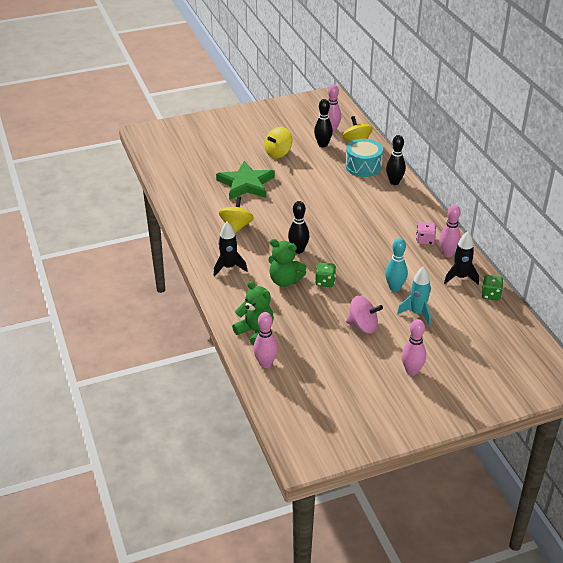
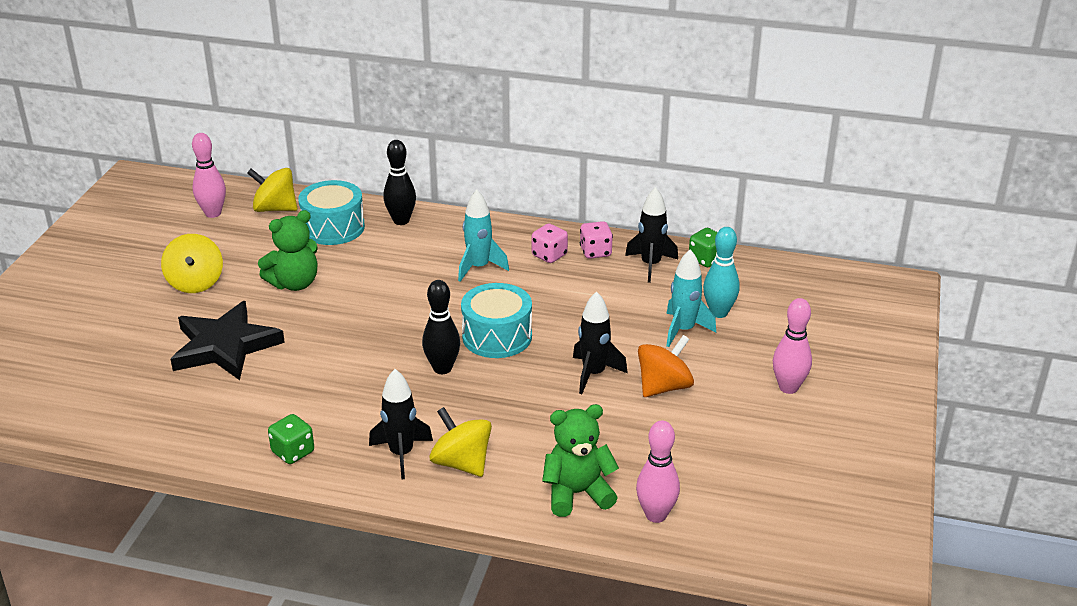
camera: 55 degrees left, 5 degrees down
(236, 227) = (314, 402): yellow spinning top -> yellow spinning top (461, 463)
(246, 184) = (225, 346): green star -> black star
(285, 280) = (495, 412): green teddy bear -> green teddy bear (294, 283)
(322, 145) = (235, 236): black bowling pin -> none
(325, 282) = (539, 377): green dice -> green dice (293, 452)
(340, 255) = (497, 336): none -> turquoise drum
(346, 298) = (594, 374): none -> black rocket
(363, 326) = (664, 387): pink spinning top -> orange spinning top
(387, 223) = (479, 267): none -> turquoise rocket
(394, 288) = (616, 324): turquoise bowling pin -> turquoise bowling pin (719, 312)
(447, 254) = (595, 252): pink bowling pin -> pink dice

